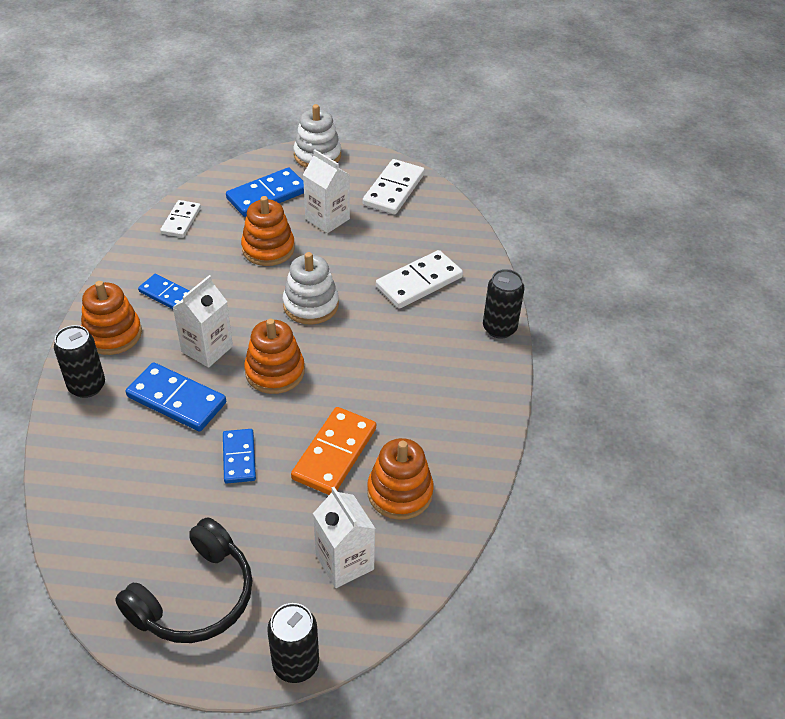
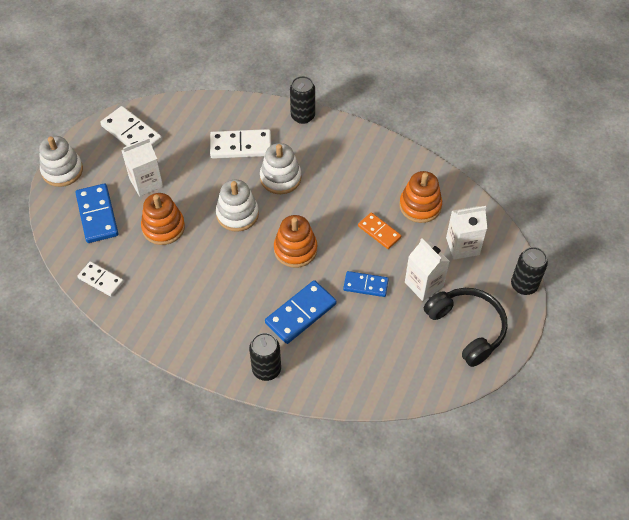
camera: 70 degrees left, 10 degrees up
(112, 334) = (217, 346): orange stacking toy -> none
(167, 295) = (187, 303): blue domino -> none
(207, 349) = (257, 286): white carton -> white carton (424, 284)
(335, 454) = (379, 232): orange domino -> orange domino, size x0.64
(384, 331) = (280, 178): none -> white stacking toy
(419, 282) = (241, 146): white domino -> white domino turned 75 degrees counterclockwise

